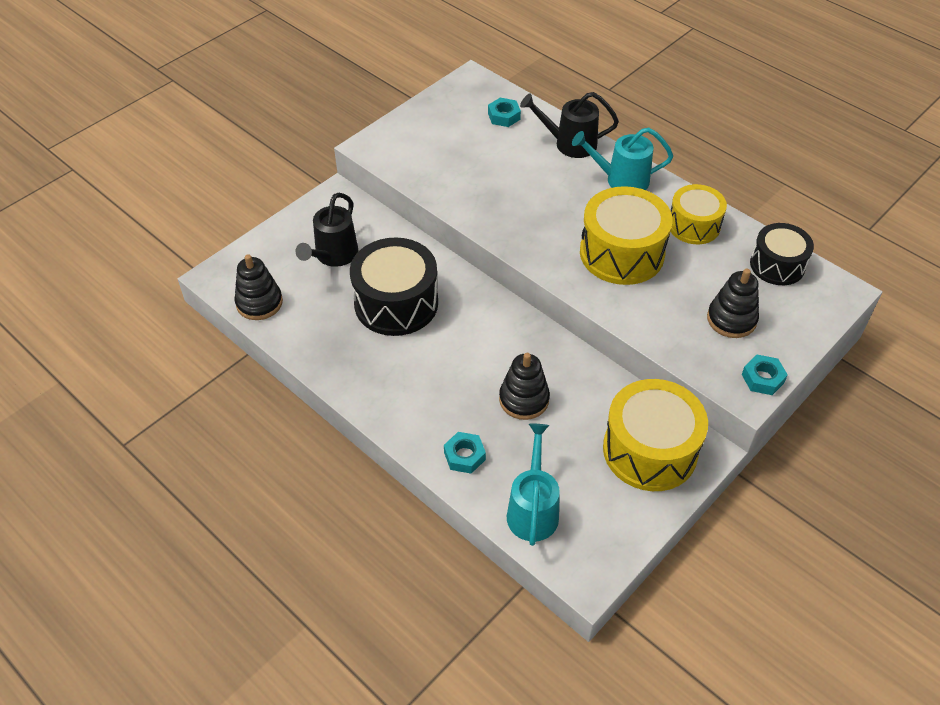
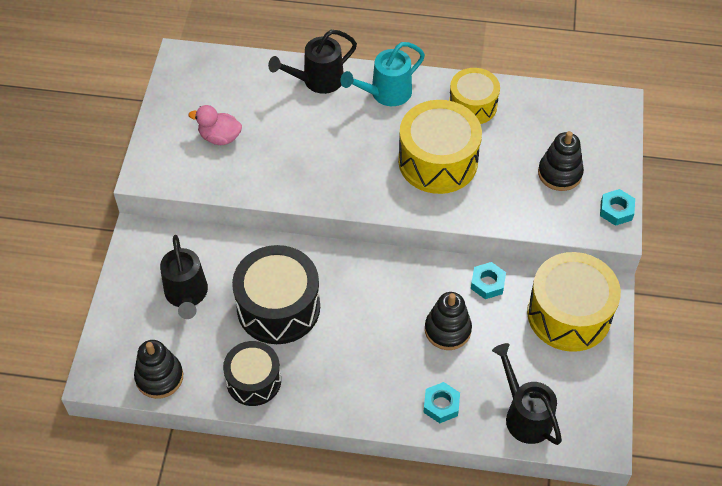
camera: 35 degrees left, 5 degrees up
(450, 148) = (220, 137): none -> pink duck
(504, 116) = (240, 82): turquoise nut -> turquoise nut (487, 283)
(532, 509) = (524, 415): turquoise watering can -> black watering can
(777, 265) = (557, 107): black drum -> black drum (253, 380)

